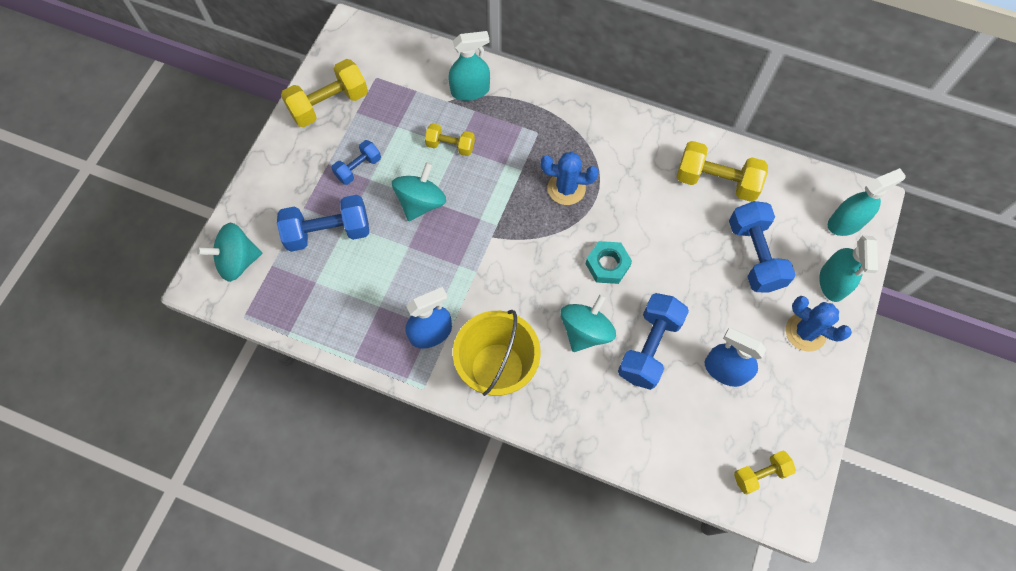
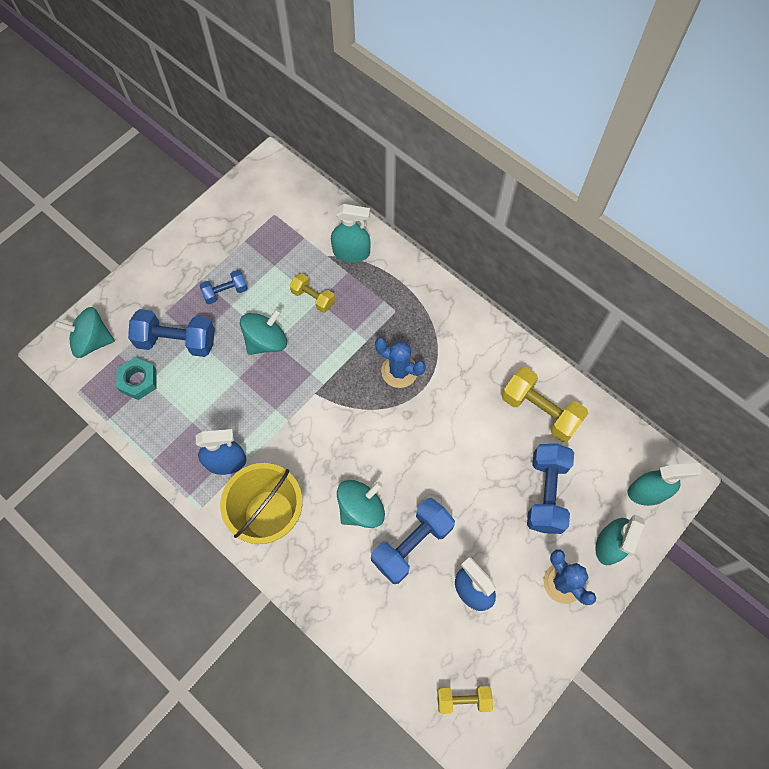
camera: 20 degrees right, 0 degrees up
(329, 104) = (224, 226): yellow dumbbell -> none
(607, 265) = (406, 455): turquoise nut -> turquoise nut (138, 380)

